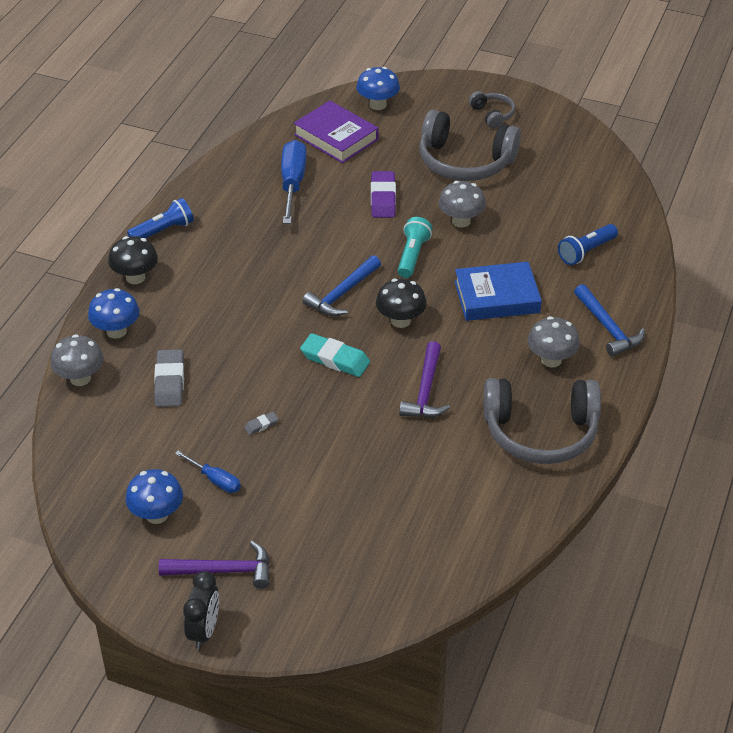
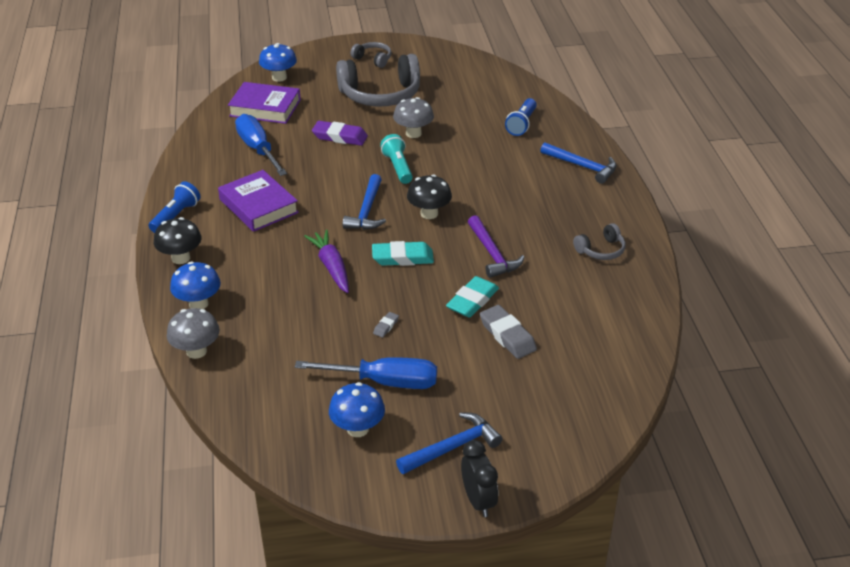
camera: 30 degrees left, 5 degrees down
(169, 382) = (279, 324): grey eraser -> grey eraser (507, 335)
(215, 480) = (384, 382): blue screwdriver -> blue screwdriver, size x1.85
(223, 571) = (452, 447): purple hammer -> blue hammer
(245, 248) = (258, 206): none -> purple book
(261, 342) = (331, 267): none -> purple carrot
(363, 433) = (472, 301): none -> turquoise eraser
(383, 198) = (340, 137): purple eraser -> purple eraser turned 45 degrees counterclockwise
(497, 297) = (486, 174): blue book -> none
(540, 432) = (601, 250): grey headphones -> grey headphones, size x0.48
(551, 360) = (563, 200): grey mushroom -> none

